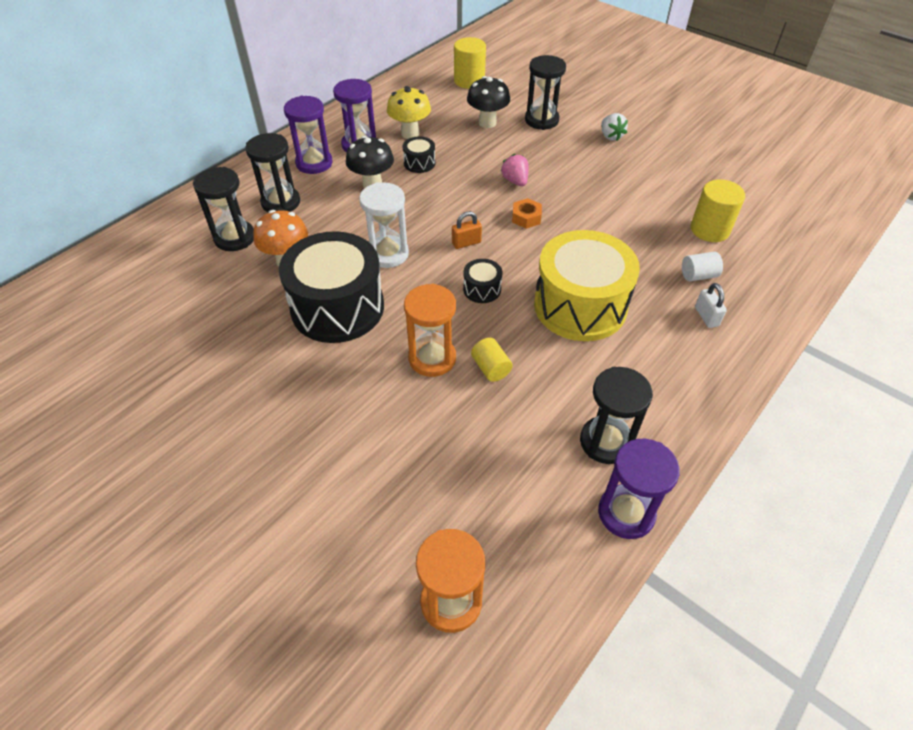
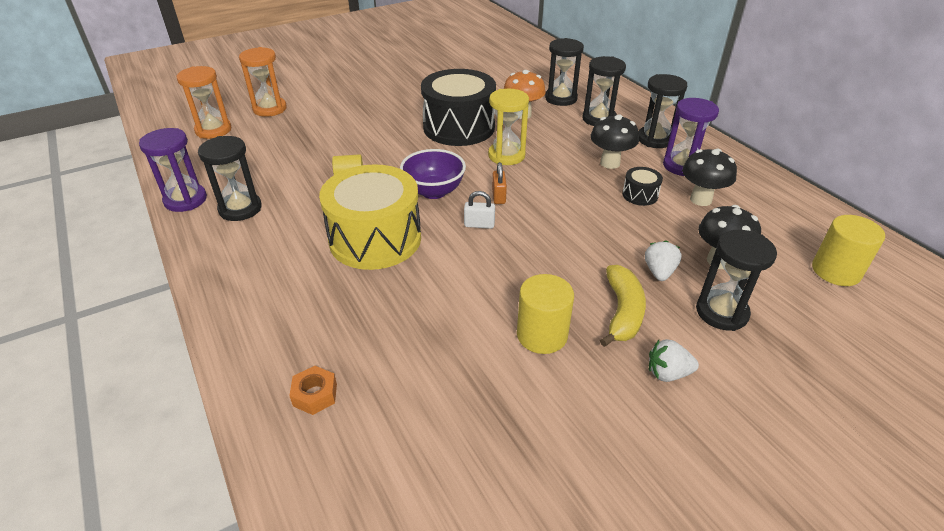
camera: 110 degrees right, 10 degrees down
(314, 163) = (655, 139): purple hourglass -> black hourglass
(388, 254) = (506, 155): white hourglass -> yellow hourglass
(410, 133) = (700, 199): yellow mushroom -> black mushroom
(432, 358) = (380, 155): orange hourglass -> orange hourglass (270, 109)
(482, 289) = (434, 191): black drum -> purple bowl
(515, 181) = (586, 251): pink strawberry -> none
(517, 146) = (659, 272): none -> white strawberry
(526, 218) = (517, 241): orange nut -> orange nut (315, 395)
(571, 157) = (622, 312): none -> yellow banana
(698, 275) = (352, 340): white cylinder -> none
(706, 316) = (296, 318): white padlock -> white padlock (479, 225)
(709, 229) = (417, 390): yellow cylinder -> yellow cylinder (542, 335)

